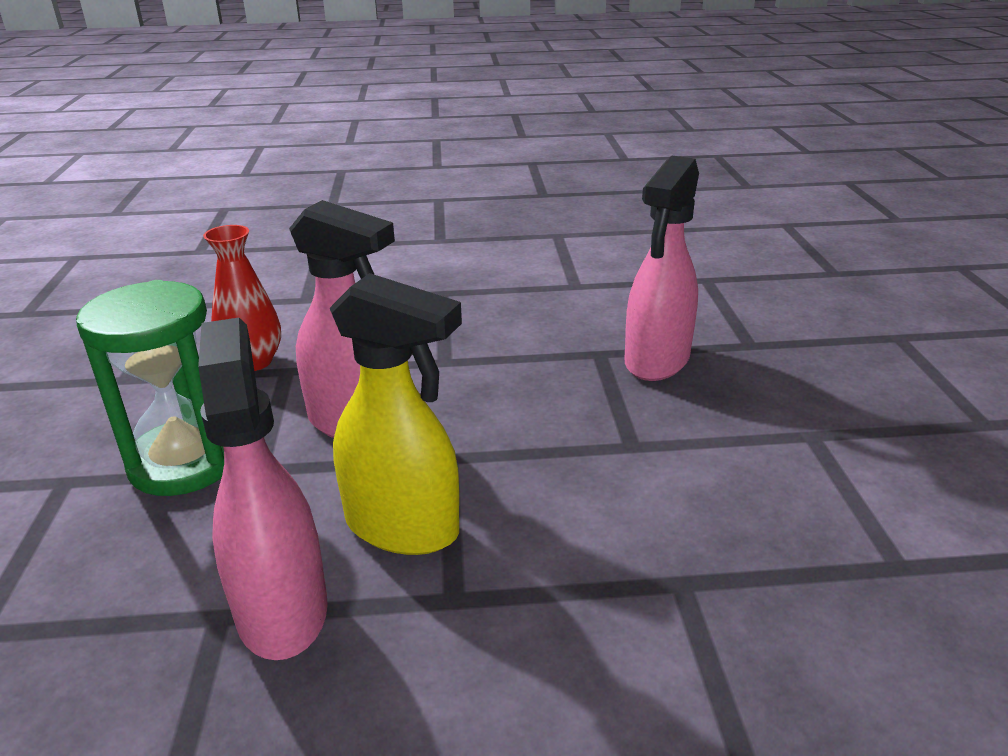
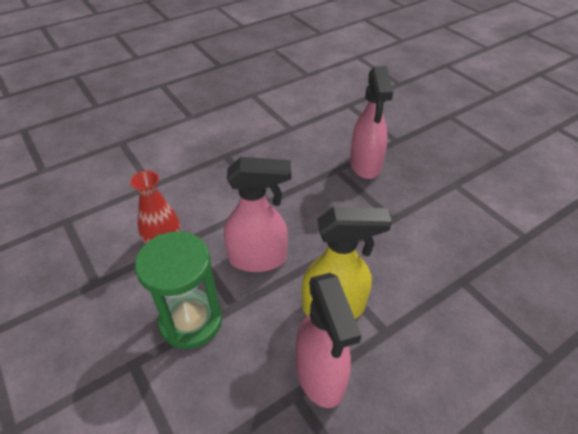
camera: 30 degrees left, 15 degrees up
(282, 609) = (320, 376): pink spray bottle -> pink spray bottle turned 150 degrees counterclockwise

